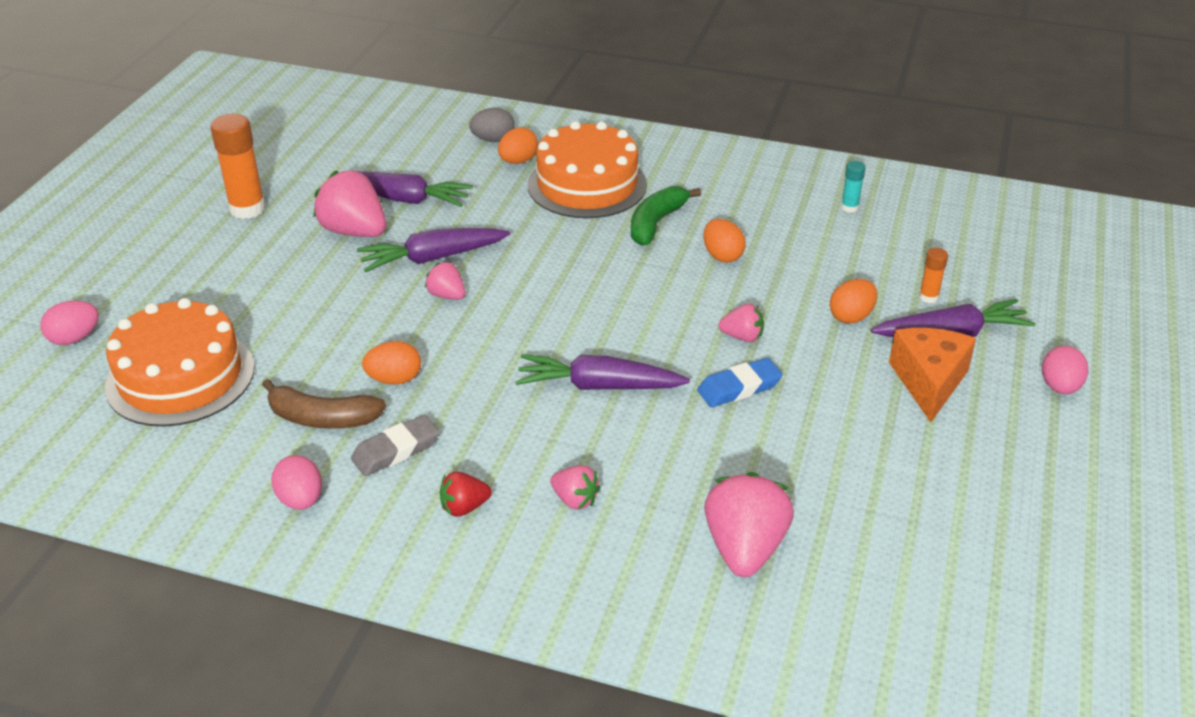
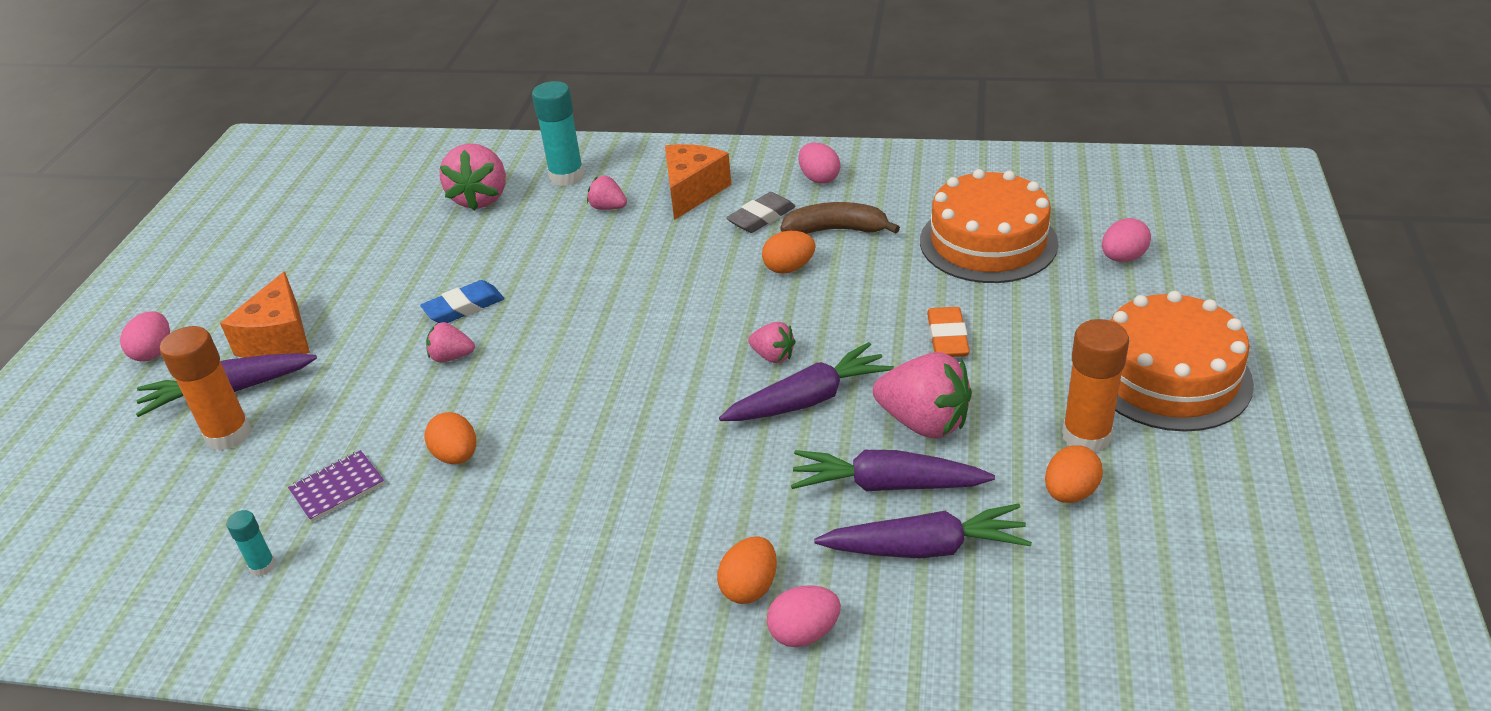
camera: 175 degrees right, 0 degrees up
(291, 289) = (947, 337): none -> orange eraser
(464, 507) = (692, 191): red strawberry -> orange cheese
(493, 140) = (804, 633): grey egg -> pink egg
(587, 184) = (636, 553): orange cake -> orange cake (1169, 376)
(599, 386) = (596, 290): purple carrot -> purple carrot (925, 548)
(627, 569) = (566, 176): none -> turquoise glue stick
(656, 223) = (537, 496): green banana -> none
(813, 247) = (337, 488): none -> purple notebook
(851, 317) = (327, 397): orange egg -> orange egg (1070, 493)
(928, 297) = (228, 435): orange glue stick -> orange glue stick, size x1.99

